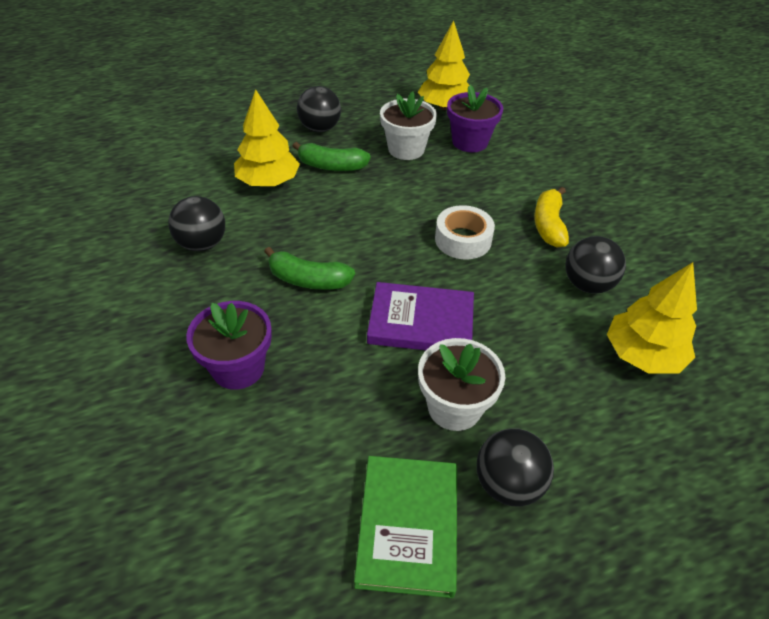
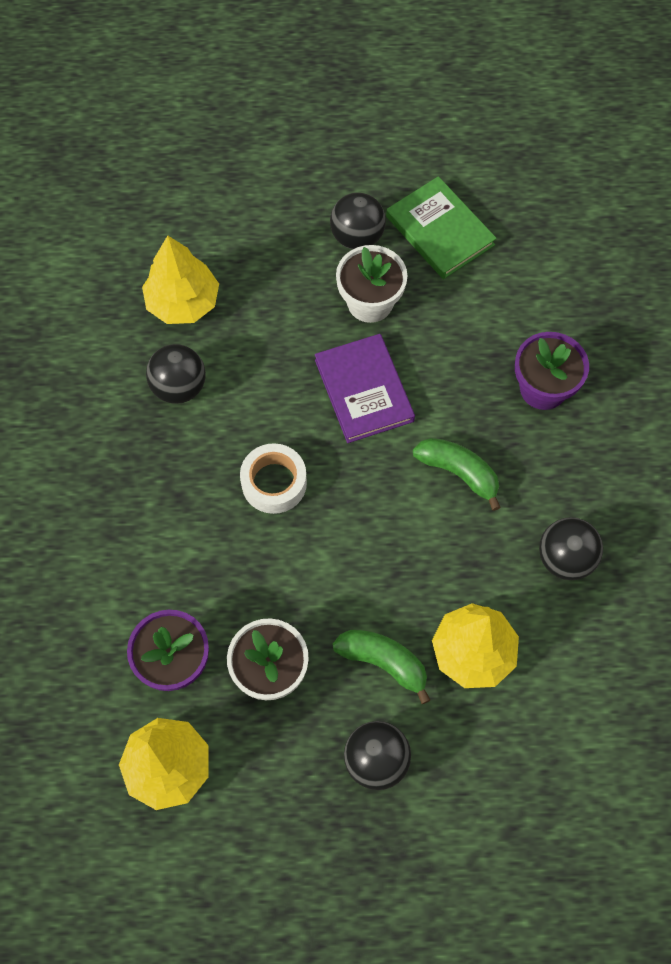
camera: 160 degrees left, 20 degrees up
(408, 526) = (440, 231): green book -> green book turned 60 degrees counterclockwise
(421, 322) = (364, 390): purple book -> purple book turned 45 degrees clockwise
(548, 225) = (166, 477): yellow banana -> none

